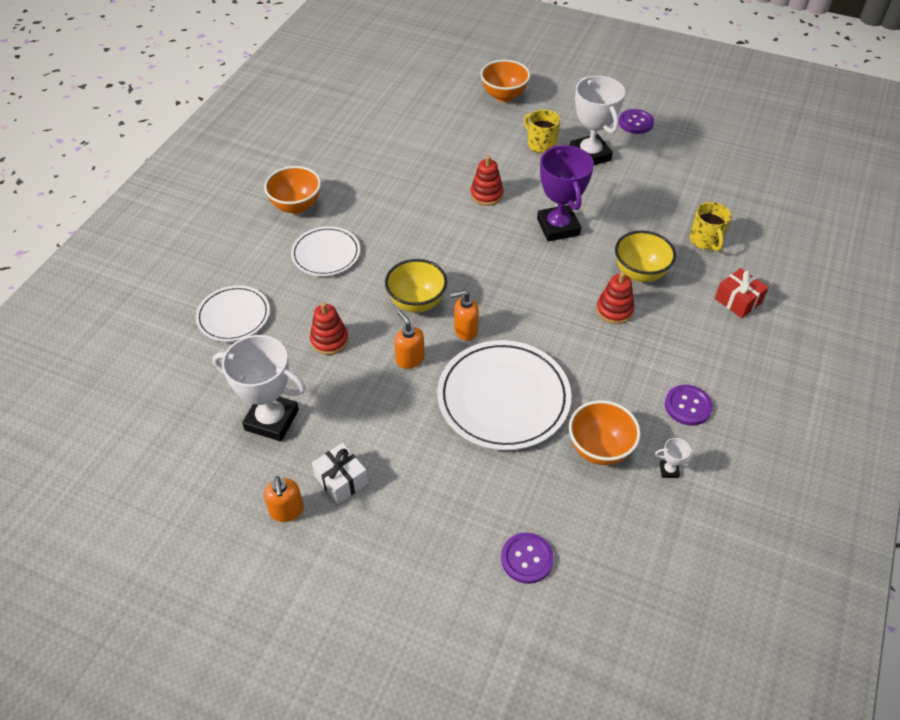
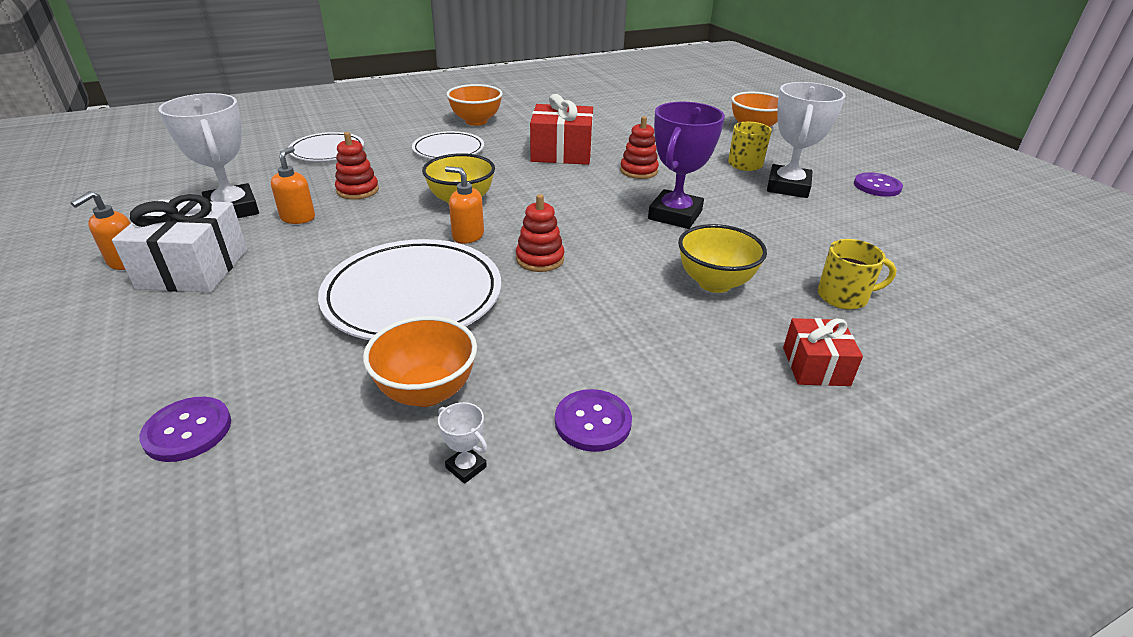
camera: 40 degrees right, 15 degrees down
(341, 480) = (194, 268): white gift -> white gift, size x1.68
(409, 359) = (390, 229): orange soap dispenser -> orange soap dispenser (298, 218)
(411, 206) = (561, 152): none -> red gift
(614, 310) = (637, 295): red stacking toy -> red stacking toy (540, 259)
(706, 240) = (844, 297): yellow mug -> yellow mug turned 120 degrees counterclockwise

